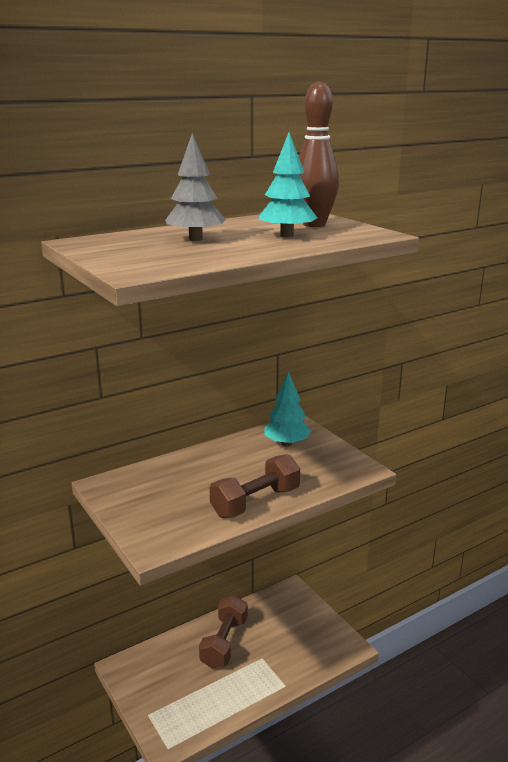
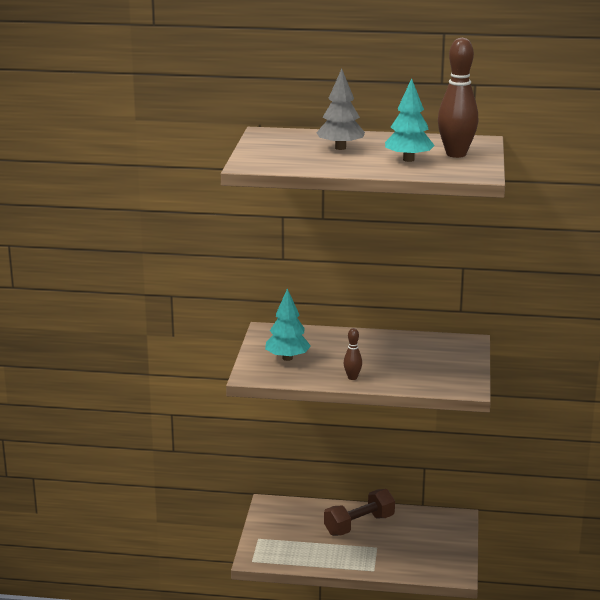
camera: 40 degrees right, 0 degrees up
(255, 502) = (352, 378): brown dumbbell -> brown bowling pin
(286, 444) = (437, 351): turquoise tree -> turquoise tree (287, 358)

